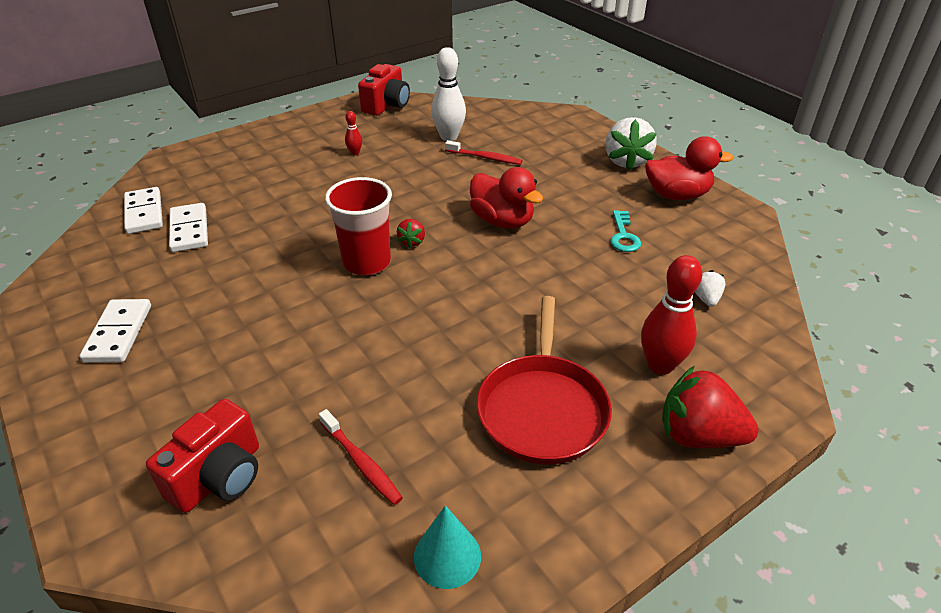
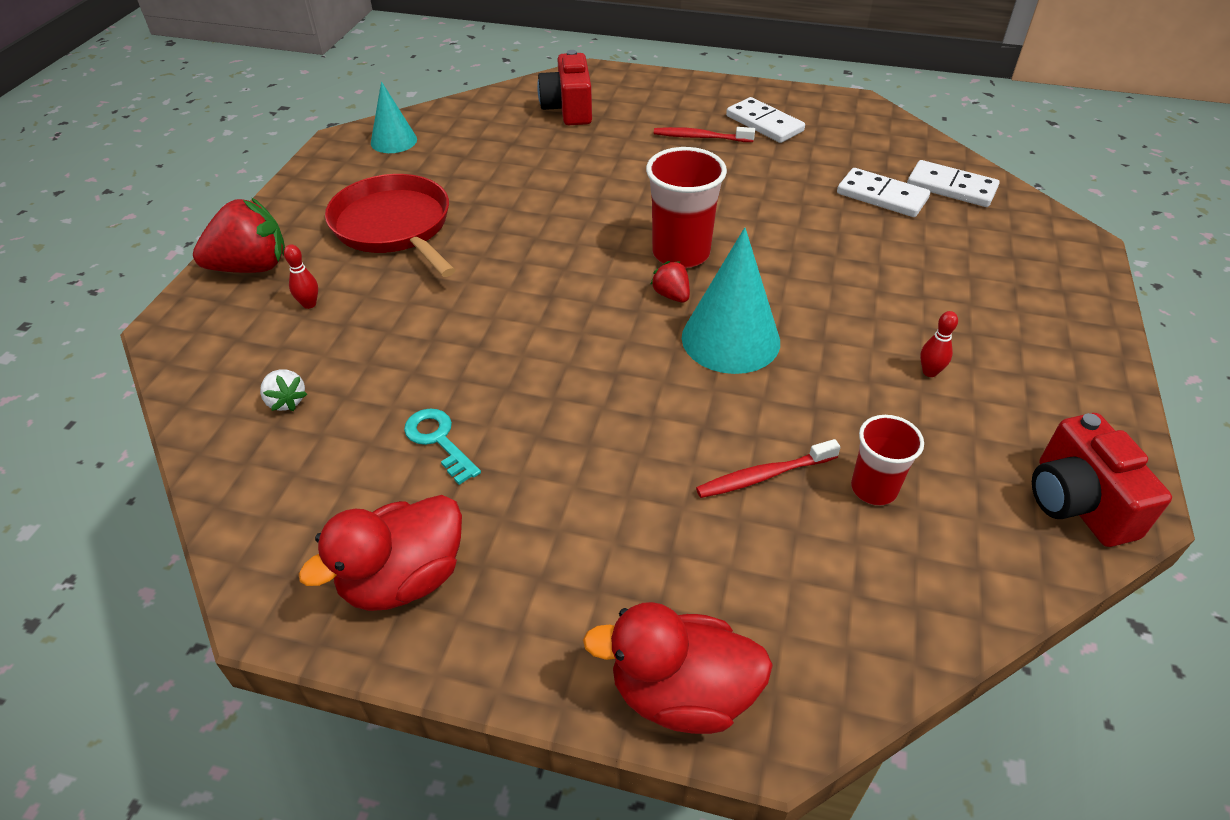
camera: 140 degrees right, 5 degrees up
(361, 462) = (493, 148): red toothbrush -> red toothbrush (700, 137)
(417, 206) = (730, 339): none -> turquoise cone
(449, 137) = (874, 488): white bowling pin -> red cup
(502, 221) = (609, 375): red duck -> red duck (681, 693)
(626, 161) = (543, 622): white strawberry -> none
(660, 365) = (309, 304): red bowling pin -> red bowling pin, size x0.48

